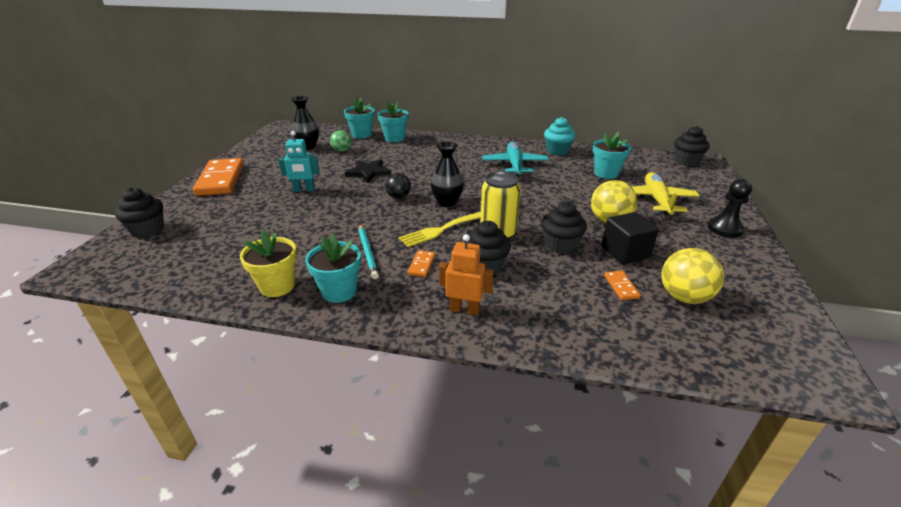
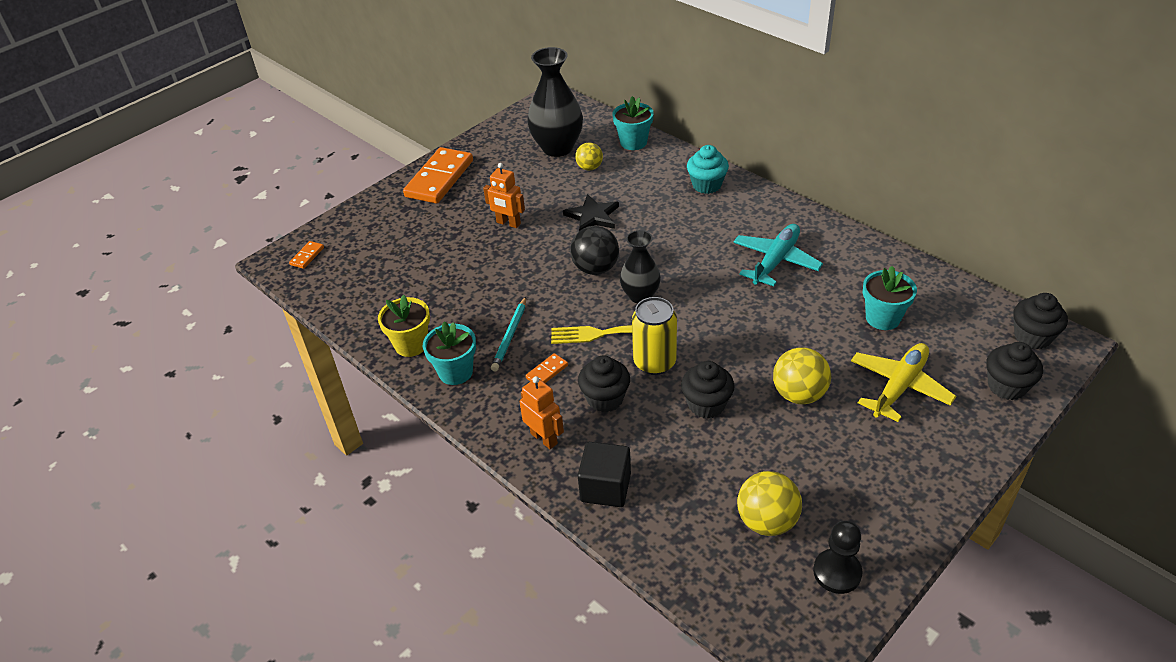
camera: 35 degrees right, 10 degrees up
(148, 229) = (346, 232): black cupcake -> black cupcake (1006, 386)
(304, 190) = (508, 223): turquoise robot -> orange robot
(308, 146) = (557, 148): black vase -> black vase, size x1.63
(342, 151) = (589, 167): green ball -> yellow ball
(394, 138) = (667, 162): turquoise flower pot -> none
(398, 197) = (595, 268): black ball -> black ball, size x1.56
(557, 151) = (860, 254): turquoise cupcake -> turquoise cupcake (706, 185)
(621, 287) = (715, 481): orange domino -> orange domino (307, 256)
(625, 252) = (767, 443): black cube -> black cube (605, 487)
(724, 229) = (932, 463): black pawn -> black pawn (837, 572)

